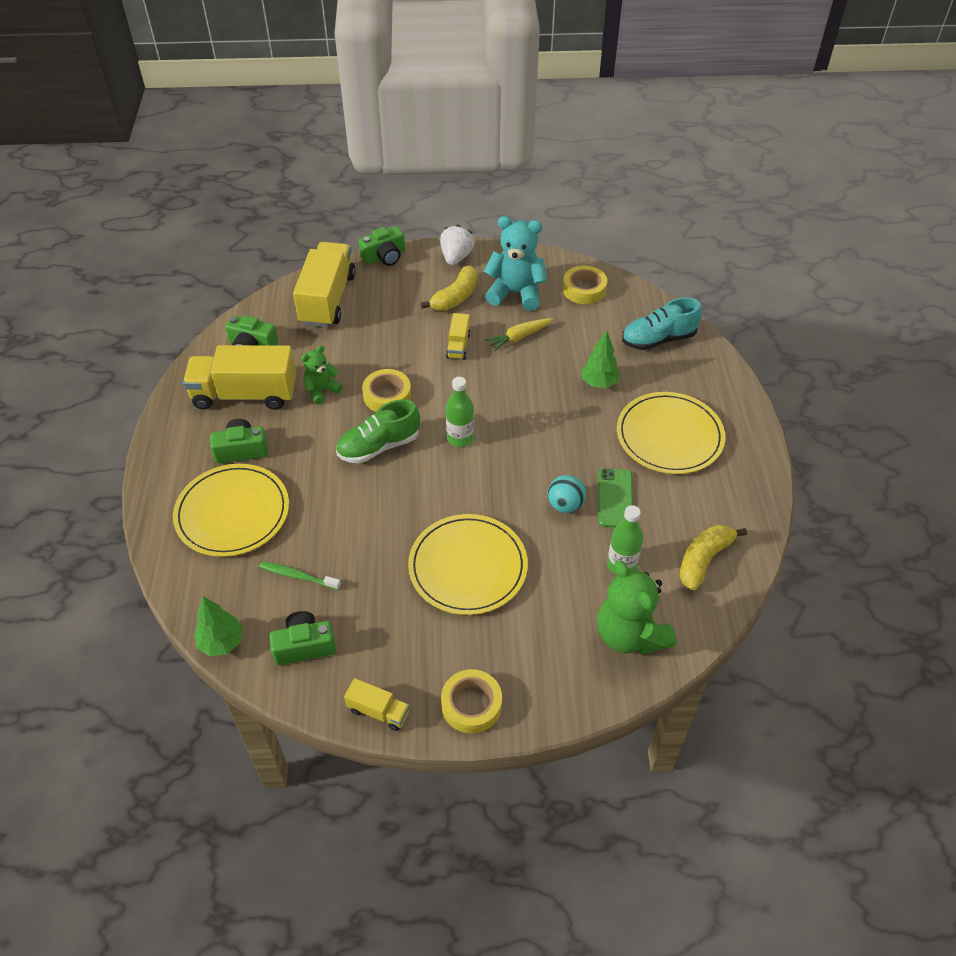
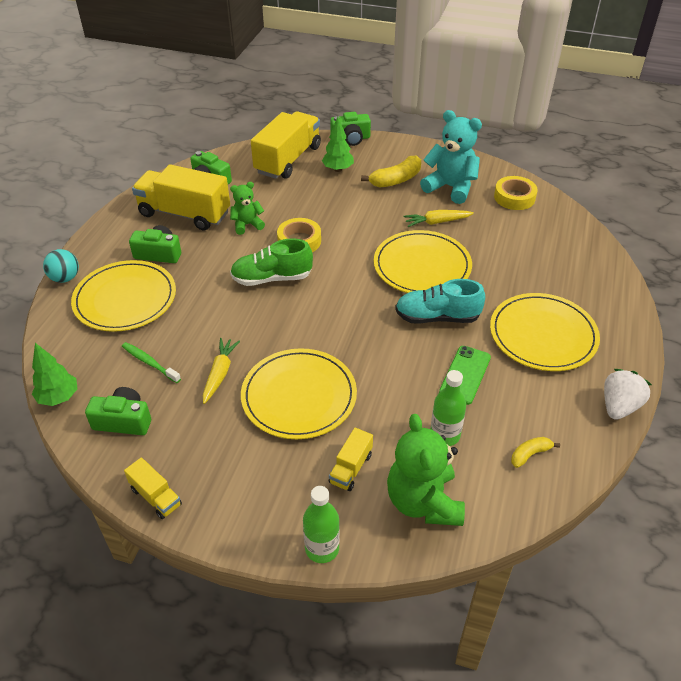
camera: 20 degrees right, 5 degrees down
(377, 567) = (220, 374): none -> yellow carrot
(456, 257) = (411, 151): white strawberry -> white strawberry (619, 406)
(458, 346) = (380, 217): yellow truck -> yellow truck (351, 468)
(460, 438) = (345, 289): green bottle -> green bottle (322, 548)
(471, 705) = (241, 518): yellow tape -> none
(525, 392) = (422, 266): none -> yellow plate
(565, 505) = (414, 368): turquoise ball -> turquoise ball (65, 278)
(599, 383) = (494, 274): green tree -> green tree (338, 169)
(658, 339) = (567, 252): turquoise shoe -> turquoise shoe (437, 317)
(703, 560) = (530, 454): yellow banana -> yellow banana, size x0.57

